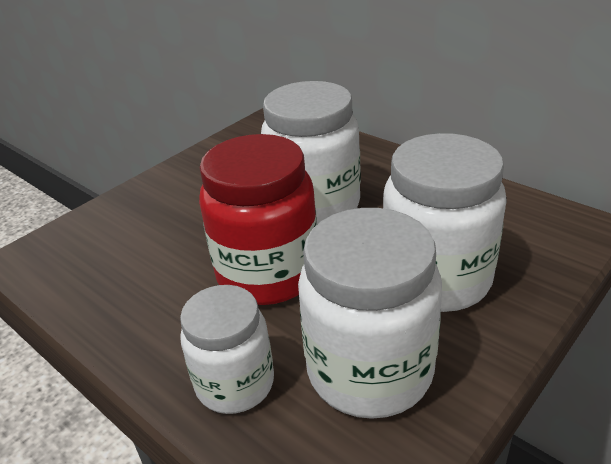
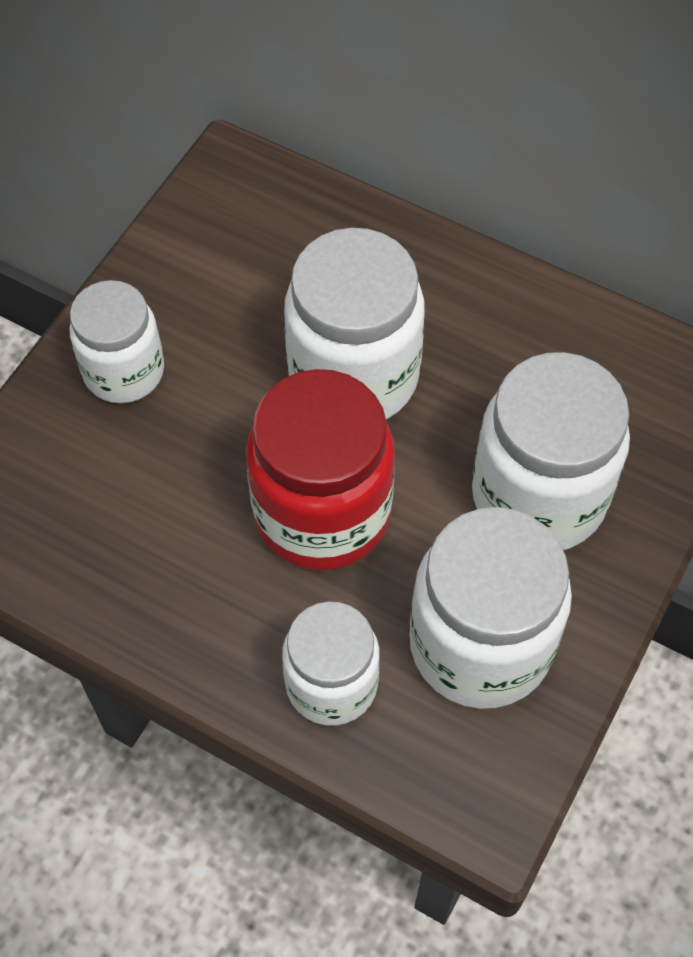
camera: 15 degrees left, 25 degrees up
(168, 195) = (124, 371): none -> white jar

